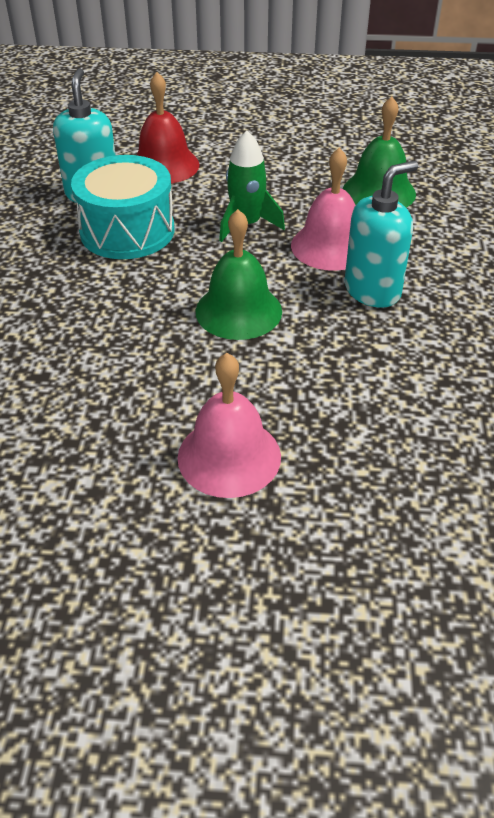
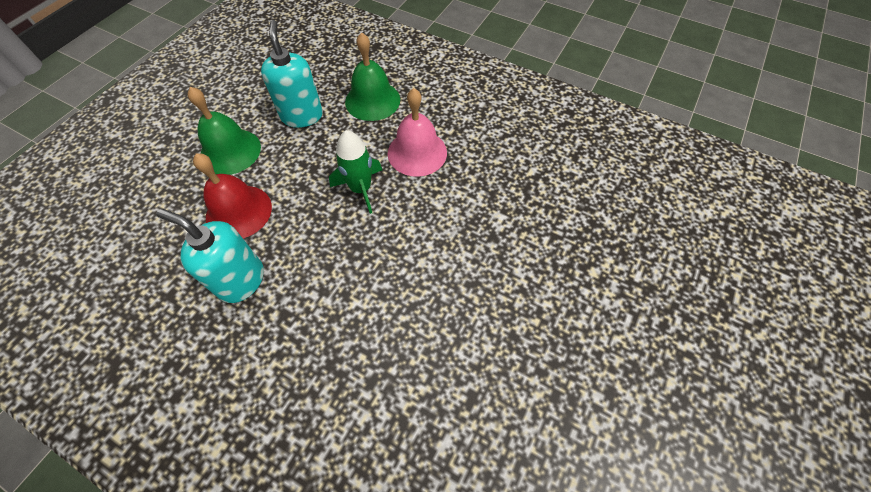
camera: 65 degrees left, 15 degrees up
(127, 231) = (316, 271): turquoise drum -> none
(229, 456) = (602, 295): pink bell -> none
(238, 311) = (459, 233): green bell -> green bell (230, 151)
(372, 290) = (476, 151): turquoise soap dispenser -> turquoise soap dispenser (302, 116)

